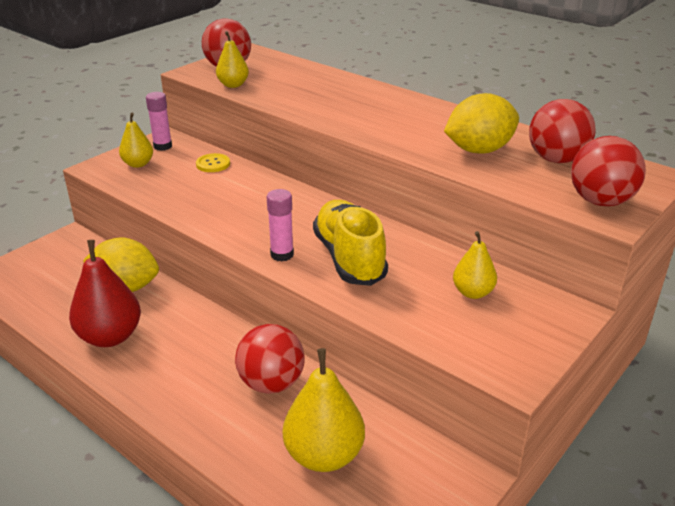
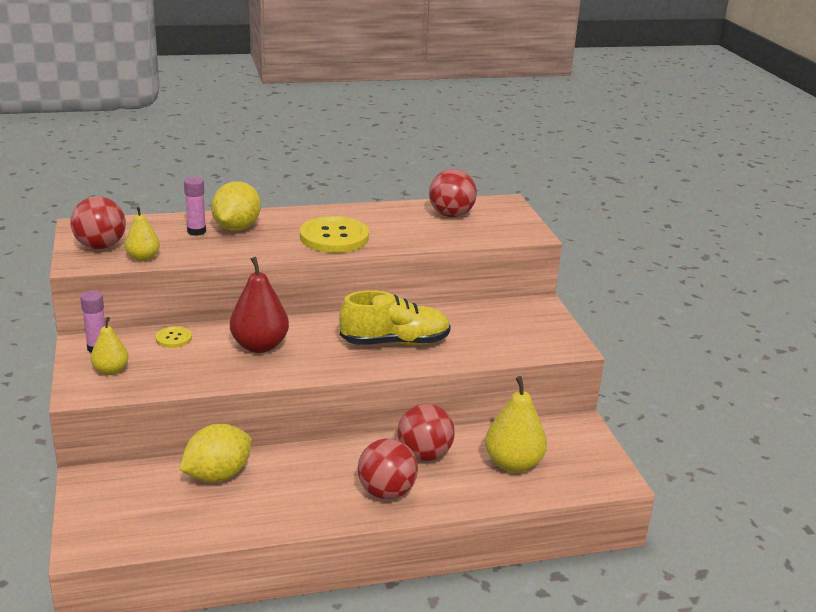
camera: 55 degrees left, 5 degrees down
(110, 337) = (277, 506): red pear -> red pear (259, 346)
(282, 254) = (355, 363): pink glue stick -> pink glue stick (196, 231)
(349, 258) = (395, 342): yellow shoe -> yellow shoe turned 150 degrees clockwise
(397, 130) = (334, 237): none -> yellow button
(472, 292) = (487, 321): yellow pear -> none
(479, 150) = (404, 228): yellow lemon -> yellow lemon (236, 228)
(600, 201) = (513, 228): red ball -> red ball (386, 492)

